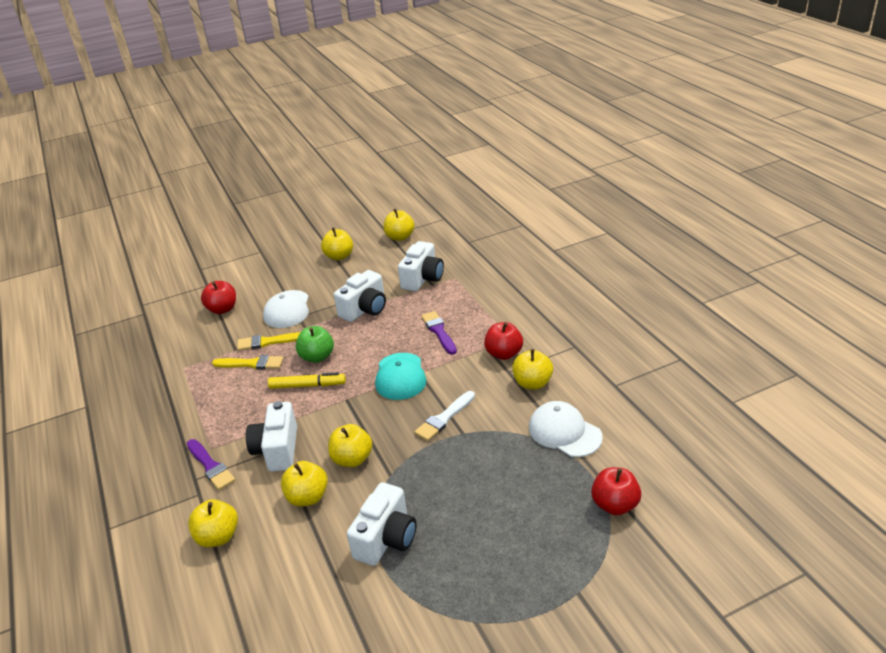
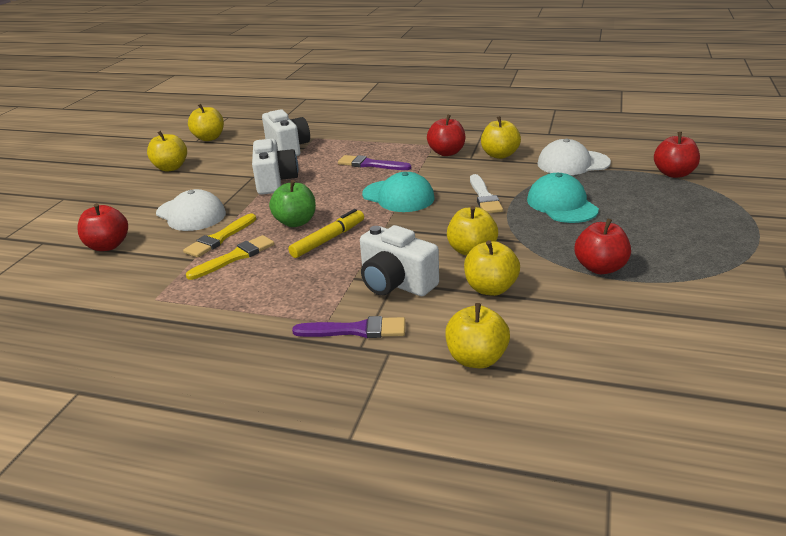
camera: 50 degrees left, 5 degrees down
(386, 539) = (600, 268): white camera -> red apple
(474, 466) = (562, 204): none -> turquoise cap

